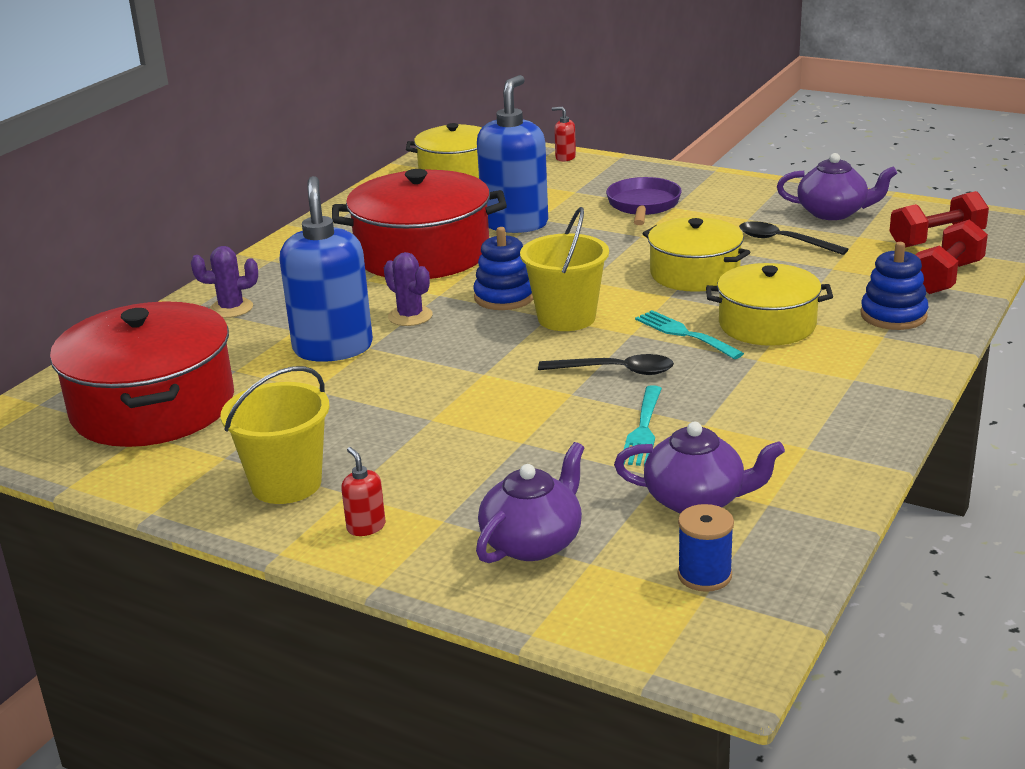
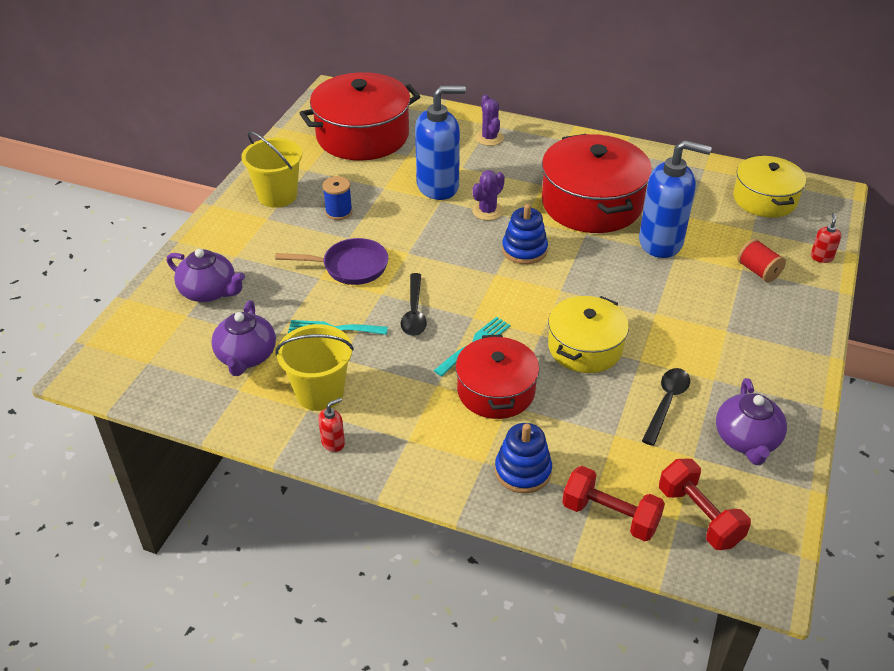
camera: 80 degrees right, 15 degrees up
(366, 527) = (232, 229): red soap dispenser -> red soap dispenser (333, 442)
(566, 318) = (494, 283): yellow bucket -> yellow bucket (320, 392)
(580, 185) = (758, 271): none -> red spool
(643, 206) = (722, 311): purple pan -> purple pan (350, 267)
(704, 575) = (166, 362): blue spool -> blue spool (338, 212)
(767, 325) = (496, 391): yellow pot -> red pot

